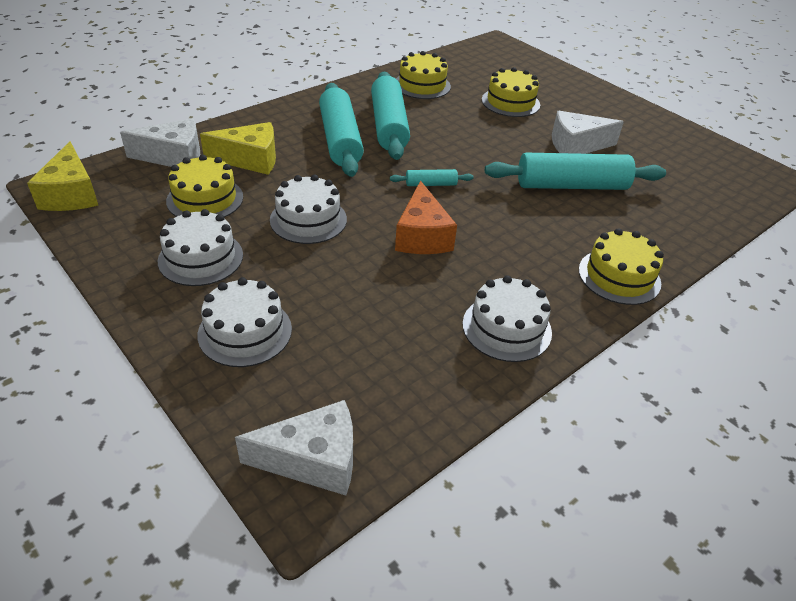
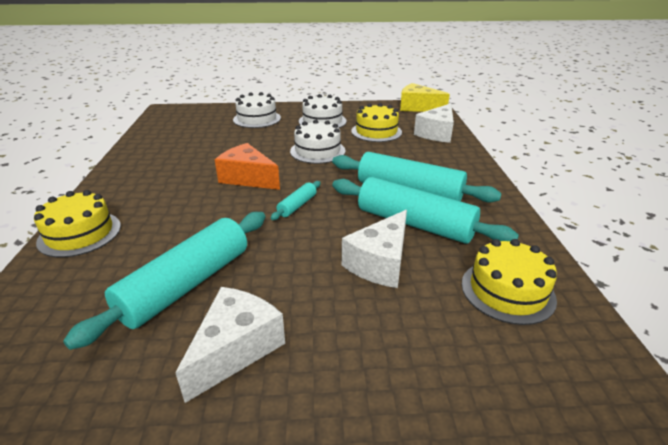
camera: 130 degrees right, 10 degrees down
(250, 160) = (410, 152): yellow cheese -> none
(313, 460) = (176, 115): white cheese -> white cheese (380, 263)
(506, 328) = (140, 171): white cake -> none
(510, 102) = (403, 358): yellow cake -> none

